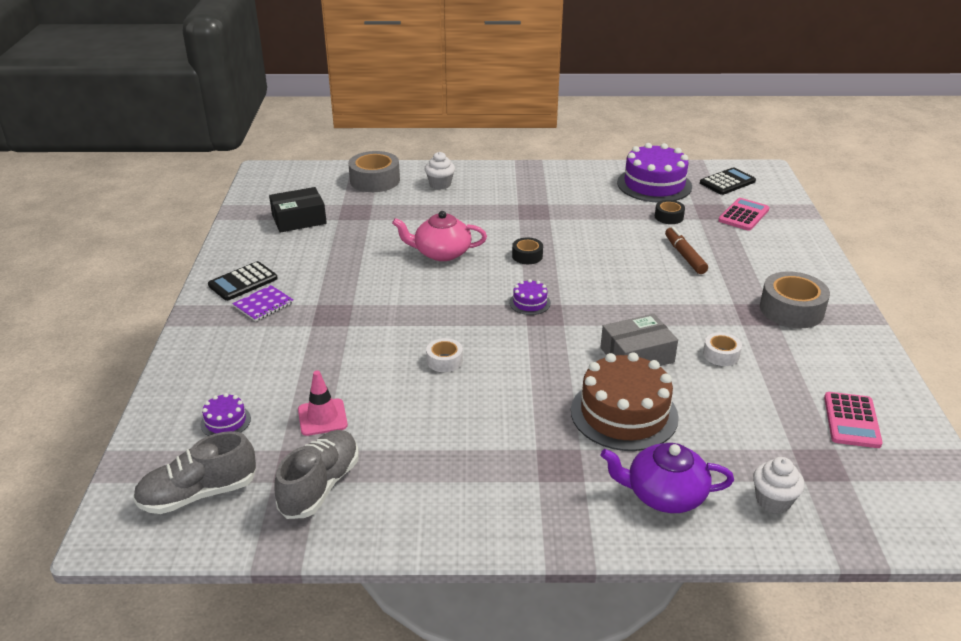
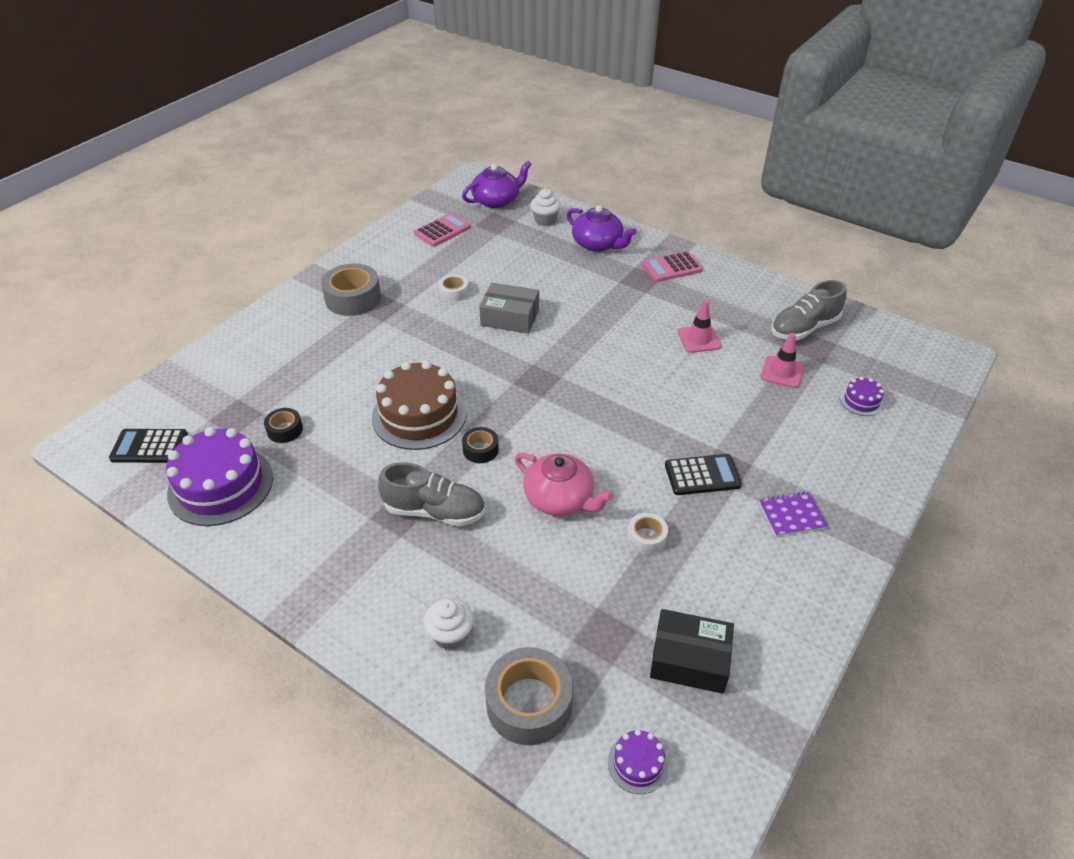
camera: 145 degrees left, 10 degrees up
(199, 494) = (891, 356): grey shoe -> grey shoe (434, 511)
(243, 282) = (804, 564): black calculator -> black calculator (702, 475)
(432, 416) = (699, 339): none -> pink traffic cone
(444, 360) = (657, 376): white tape -> white tape (646, 538)
(530, 303) = (537, 396): purple cake -> purple cake (637, 763)
(624, 413) = (568, 287): brown cake -> brown cake (419, 415)
(684, 256) = (346, 379): brown marker -> none
(743, 215) = (219, 396): pink calculator -> pink calculator (671, 267)
(876, 504) = (496, 200): none -> purple teapot

